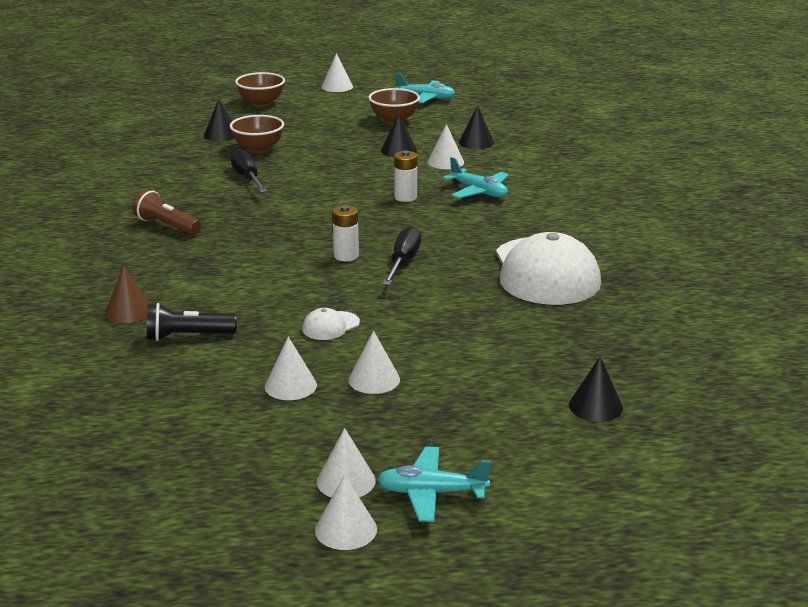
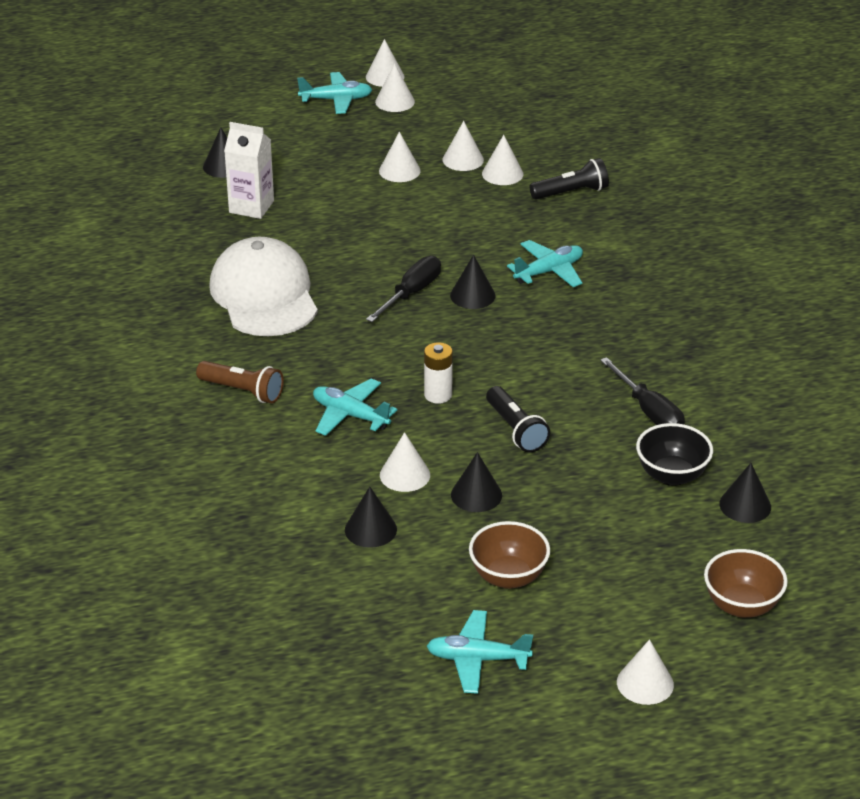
camera: 170 degrees right, 10 degrees up
(129, 311) = (640, 211): brown cone -> none
(166, 226) = (686, 318): brown flashlight -> brown flashlight (243, 391)
(252, 364) = (502, 173): none -> white cone
(258, 149) = (671, 475): brown bowl -> black bowl
(263, 268) = (549, 271): none -> turquoise plane
(330, 326) = (454, 214): white cap -> none
(346, 256) = (472, 295): white battery -> black cone
(354, 176) = (516, 430): none -> black flashlight
(403, 262) = (411, 293): black screwdriver -> black screwdriver turned 150 degrees counterclockwise
(559, 354) = (251, 207): none -> white carton

